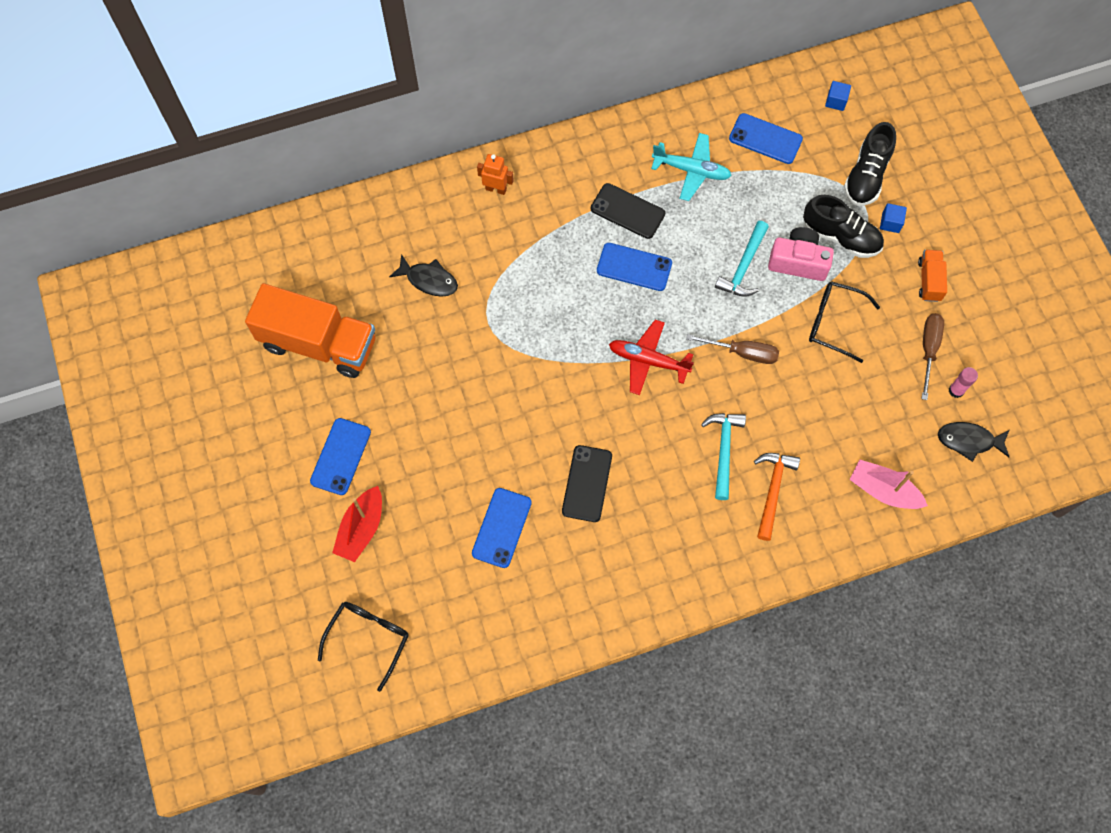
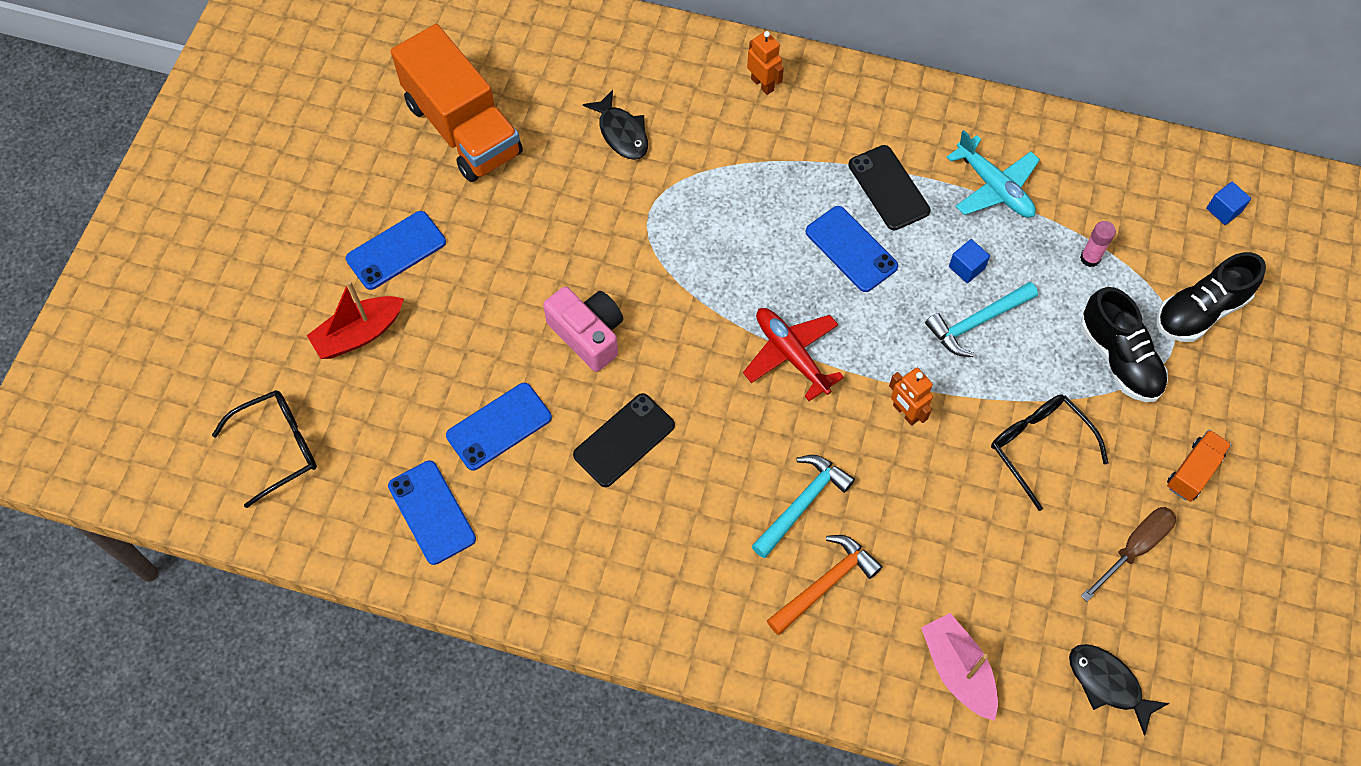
camera: 35 degrees right, 5 degrees down
(742, 352) = (905, 412): brown screwdriver -> orange robot
(765, 139) = (1106, 203): blue phone -> blue phone (431, 512)
(798, 261) = (1046, 355): pink camera -> pink camera (588, 334)
(890, 223) = (1192, 379): blue cube -> blue cube (966, 267)
(956, 390) = (1134, 616): pink glue stick -> pink glue stick (1090, 258)

